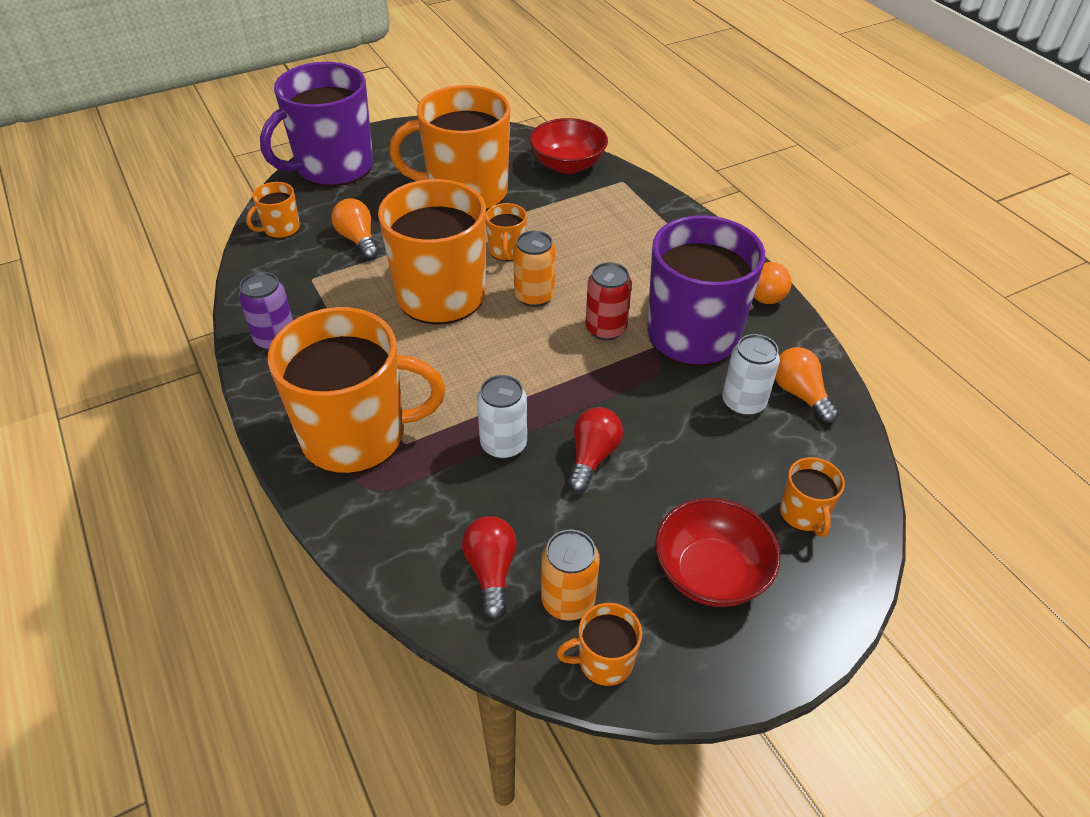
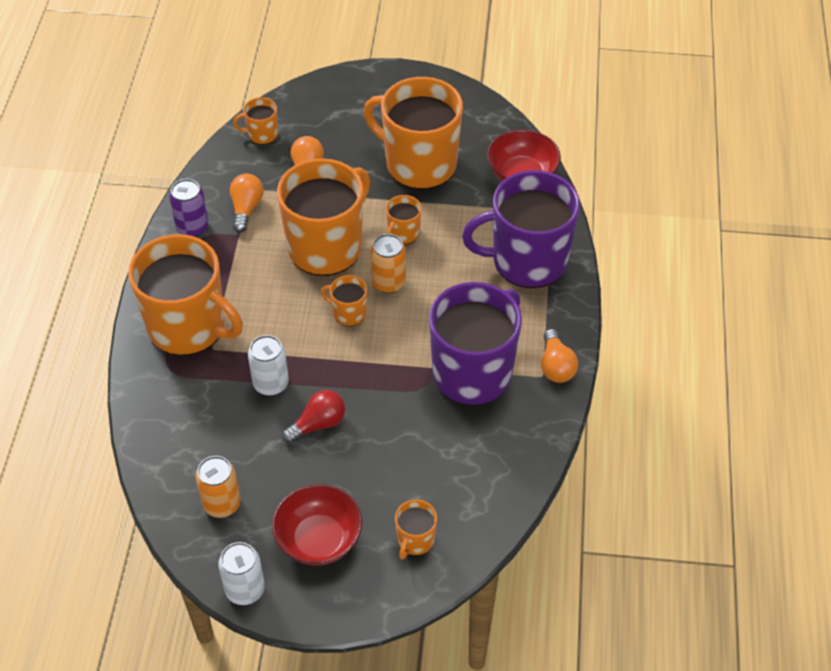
camera: 35 degrees right, 5 degrees up
(333, 167) = (340, 93): purple mug -> purple mug (527, 261)
(491, 571) = (194, 460): red light bulb -> none
(604, 661) = (210, 550): orange mug -> orange mug (348, 313)
(606, 329) = (414, 336): red can -> none
(743, 402) = (455, 444): white can -> white can (245, 589)
(800, 394) = (502, 460): orange light bulb -> orange light bulb (246, 208)

